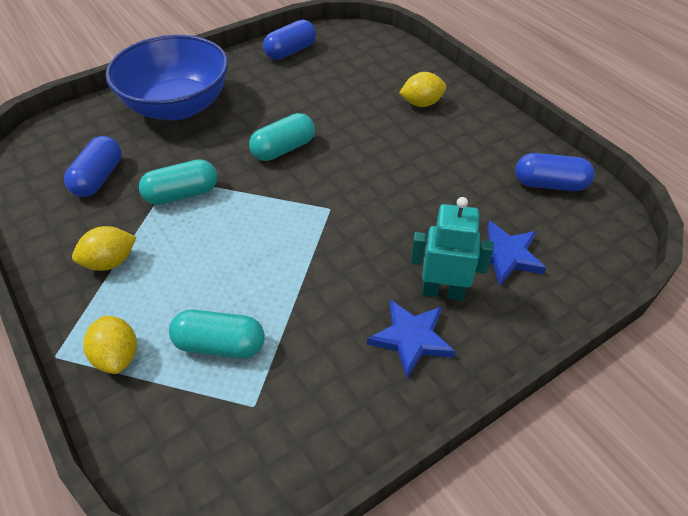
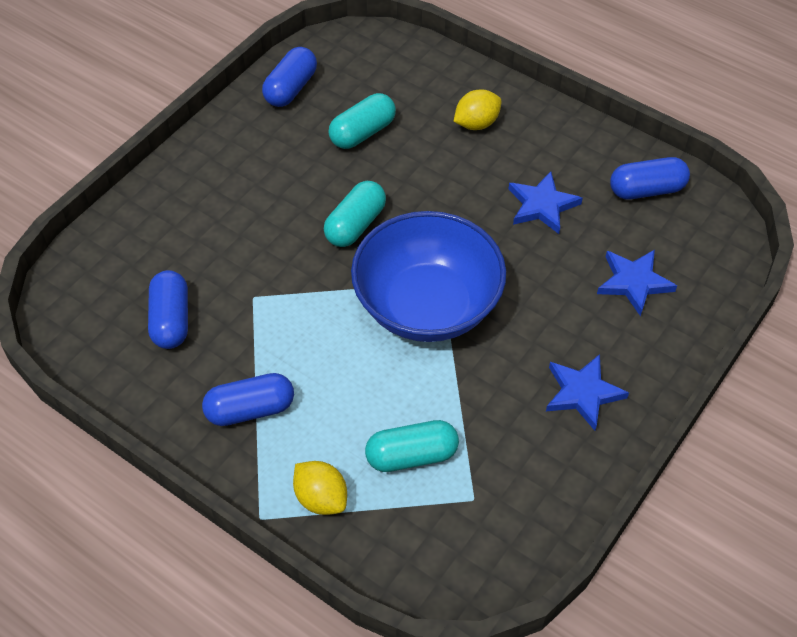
camera: 20 degrees left, 5 degrees up
(110, 262) = (250, 409): yellow lemon -> blue capsule
(177, 106) = (201, 202): blue bowl -> blue bowl (427, 305)
(182, 194) = (277, 312): turquoise capsule -> turquoise capsule (362, 133)
(442, 291) = (591, 338): turquoise robot -> none
(448, 173) = (542, 205): none -> blue star

